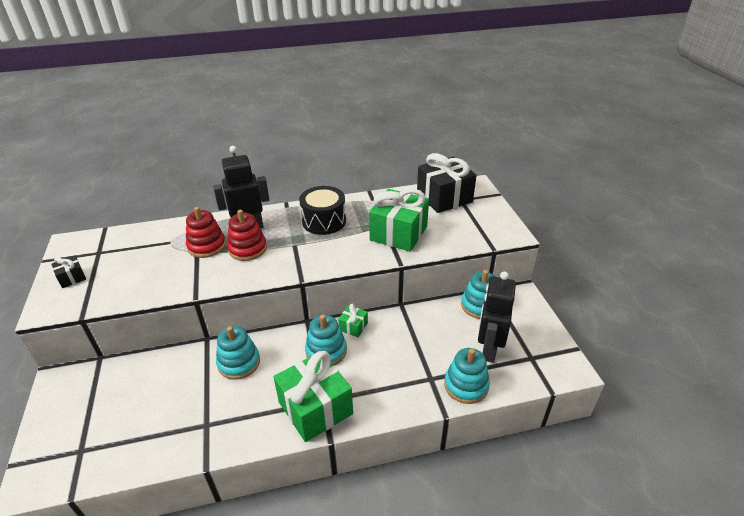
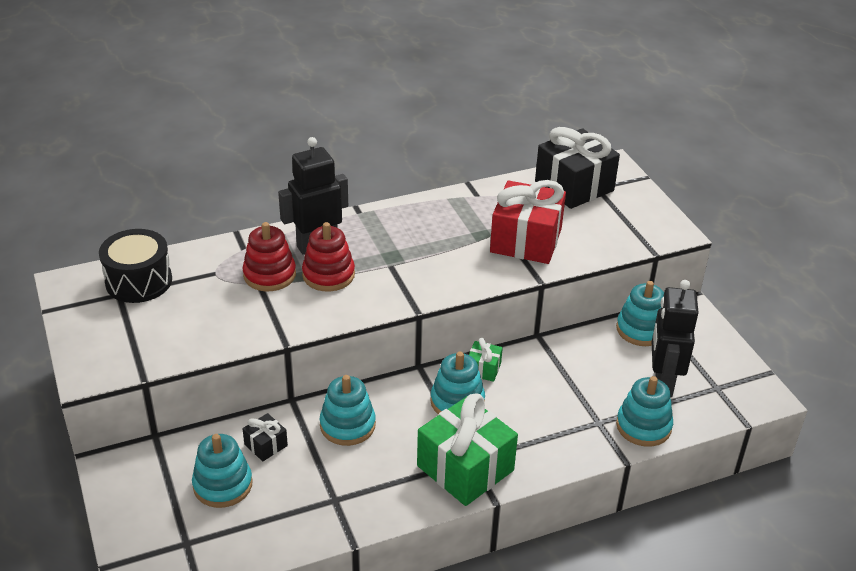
camera: 10 degrees left, 0 degrees up
(72, 278) = (101, 331): black gift -> black gift (266, 445)
(129, 403) = (223, 485): none -> turquoise stacking toy
(324, 221) = (419, 230): black drum -> black drum (139, 281)
(398, 233) = (526, 240): green gift -> red gift

